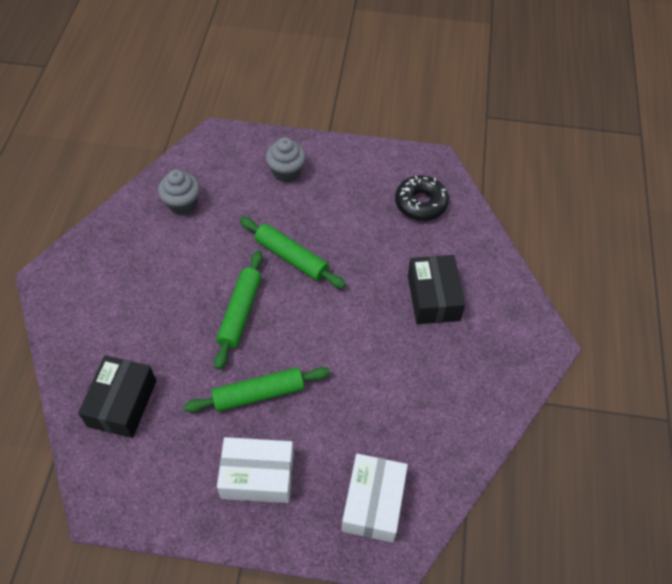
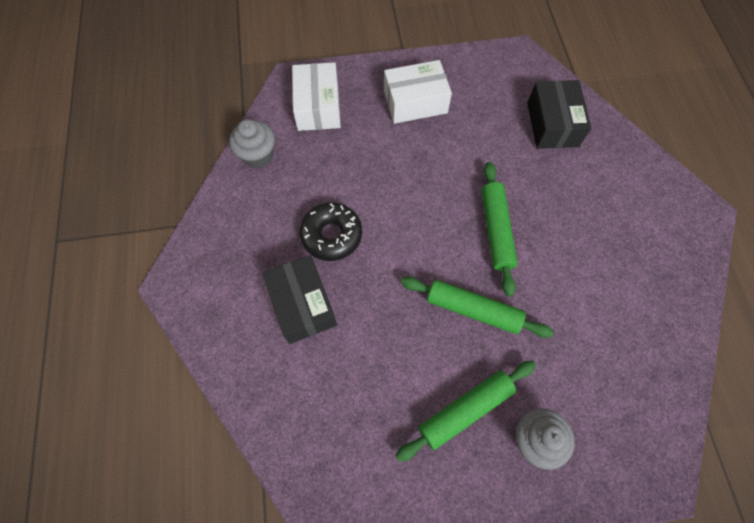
camera: 165 degrees right, 10 degrees up
(182, 204) = (632, 345): grey cupcake -> grey cupcake (258, 155)
(258, 394) = (442, 161): green rolling pin -> green rolling pin (465, 410)
(420, 203) = (343, 441): black donut -> black donut (331, 235)

